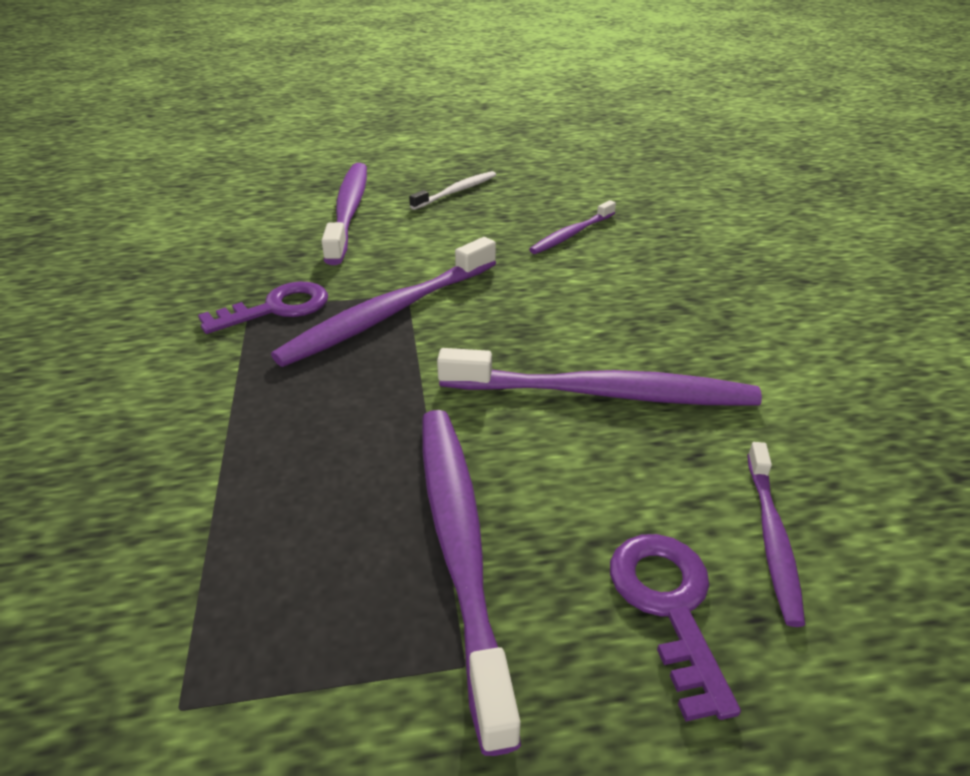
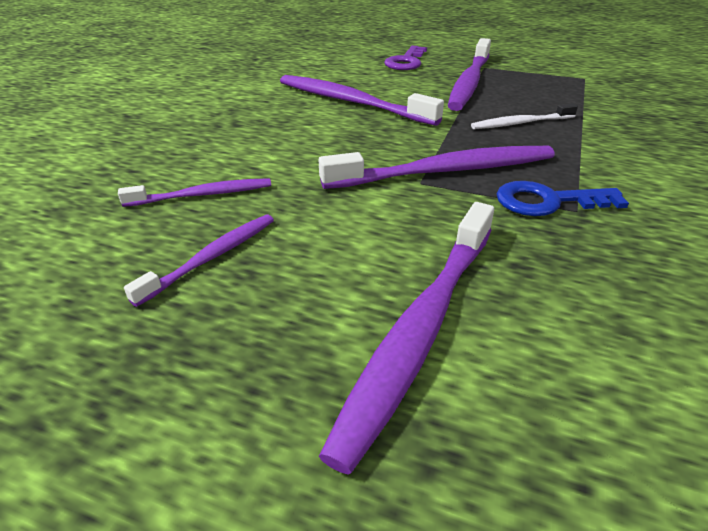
camera: 150 degrees left, 0 degrees up
(277, 308) = (548, 201): purple key -> blue key
(457, 191) = (225, 316): white toothbrush -> white toothbrush (520, 123)
(772, 538) = (350, 63): purple toothbrush -> purple toothbrush (212, 257)

